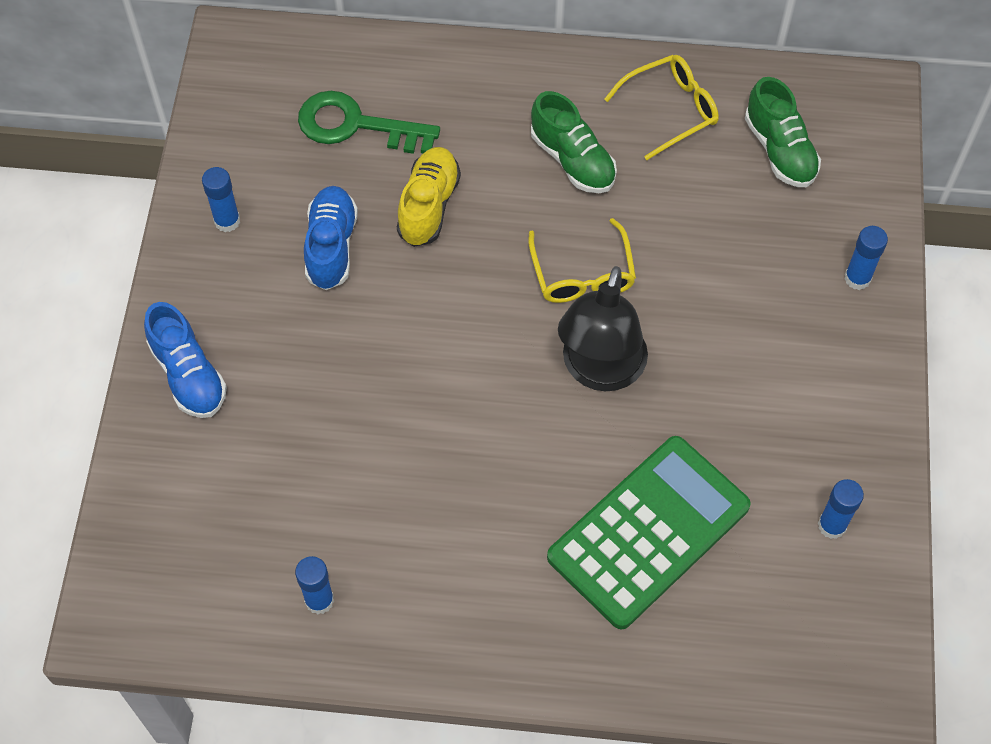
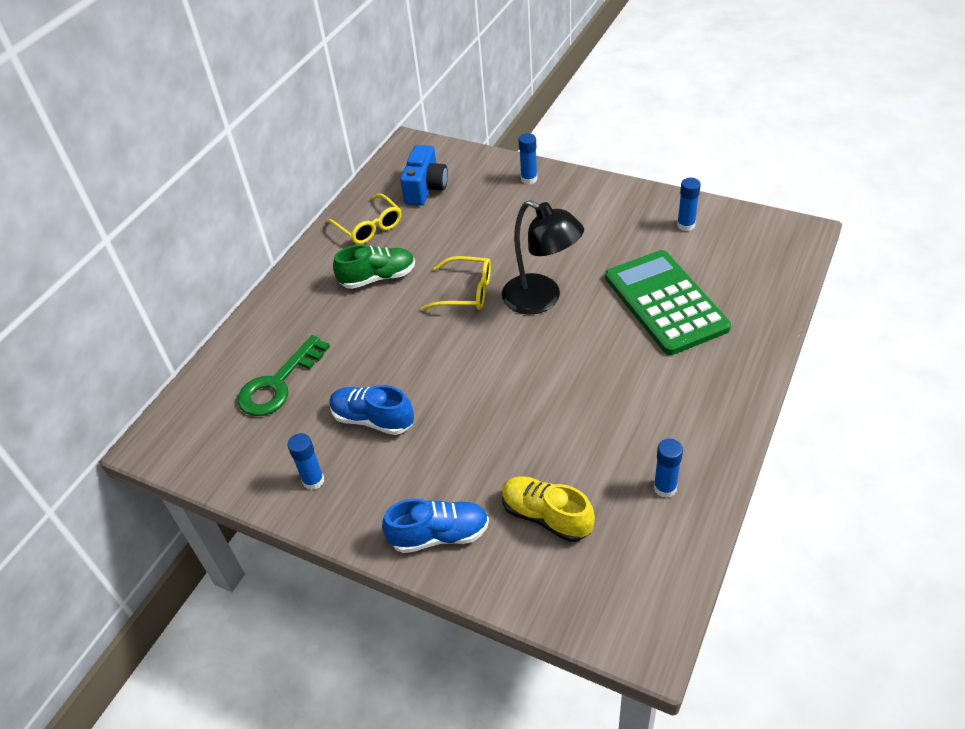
camera: 65 degrees left, 15 degrees down
(428, 206) = (370, 357): yellow shoe -> yellow shoe (546, 516)
(670, 110) = (369, 226): yellow glasses -> yellow glasses turned 150 degrees clockwise
(779, 150) = (426, 189): green shoe -> blue camera

